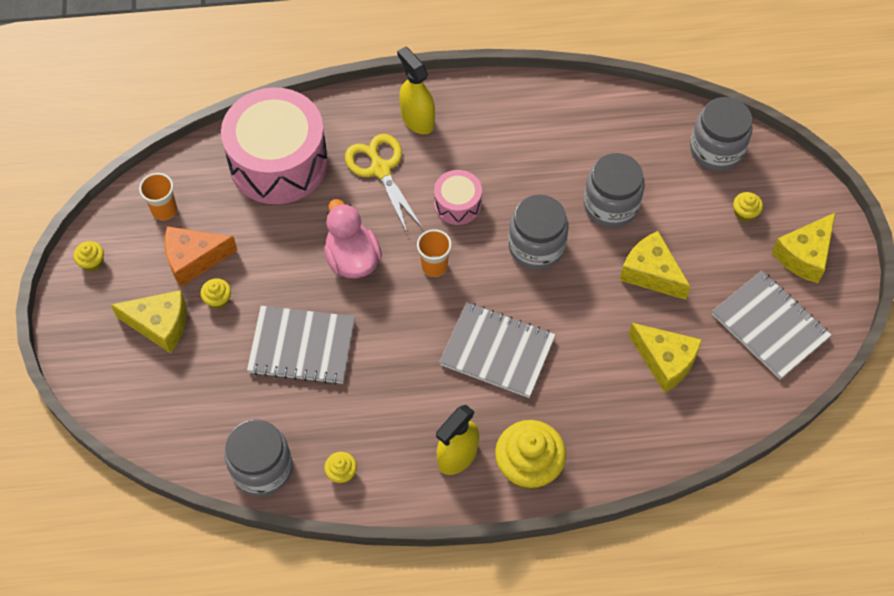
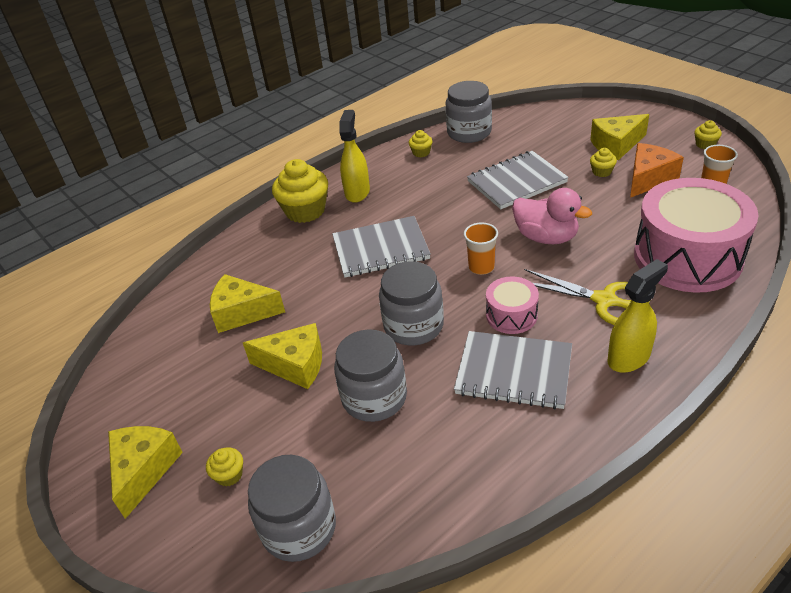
camera: 150 degrees right, 20 degrees down
(417, 119) = (629, 357): yellow spray bottle -> yellow spray bottle turned 60 degrees counterclockwise
(770, 326) = (158, 387): grey notebook -> grey notebook (513, 372)

